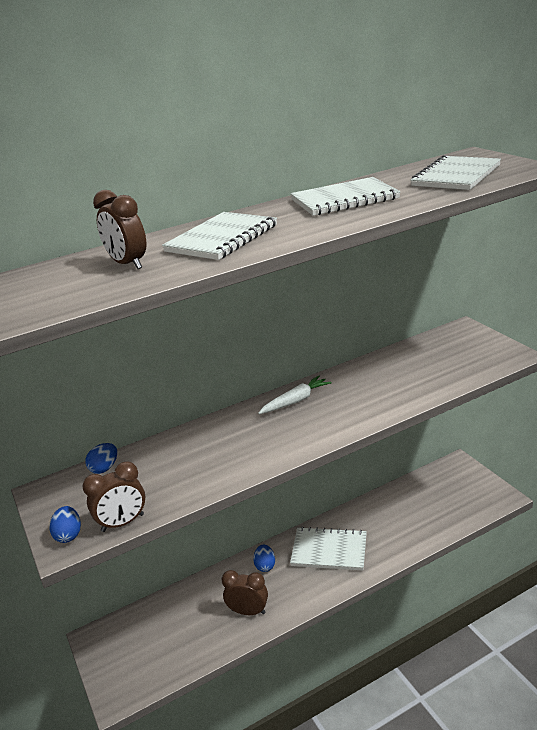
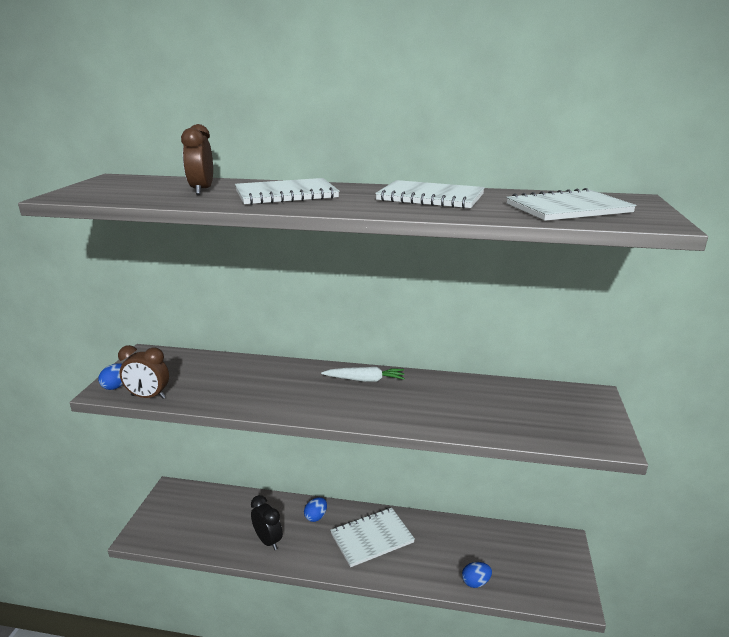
camera: 35 degrees right, 5 degrees down
(104, 468) = (192, 358): blue egg -> blue egg (475, 582)
(248, 611) = (268, 541): brown clock -> black clock
(329, 550) = (372, 538): white notebook -> white notebook turned 75 degrees counterclockwise

